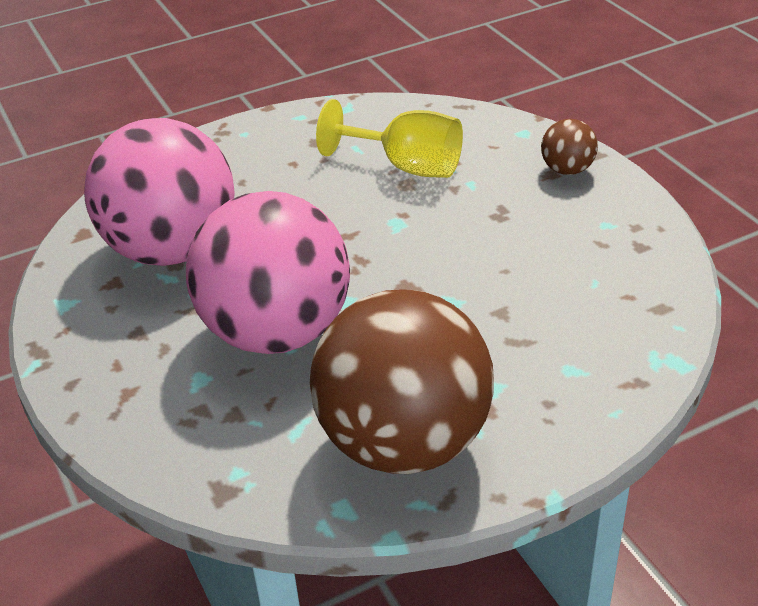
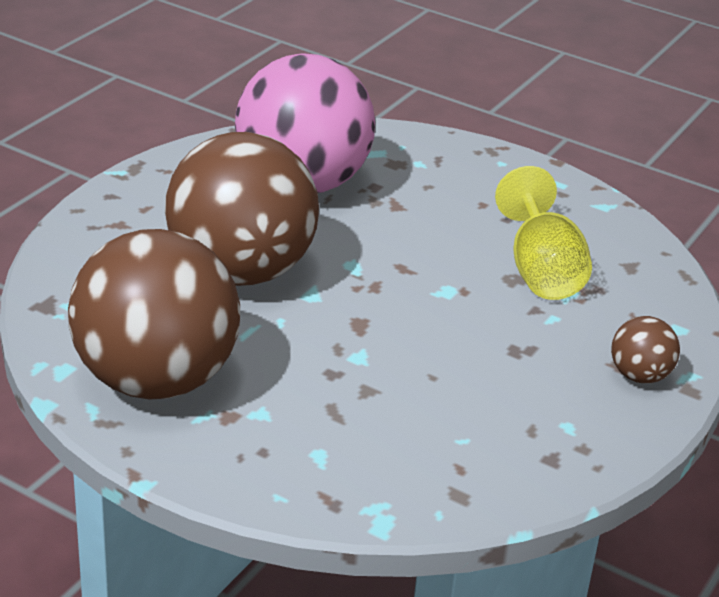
camera: 55 degrees right, 5 degrees down
(277, 332) = (241, 271): pink ball -> brown ball

